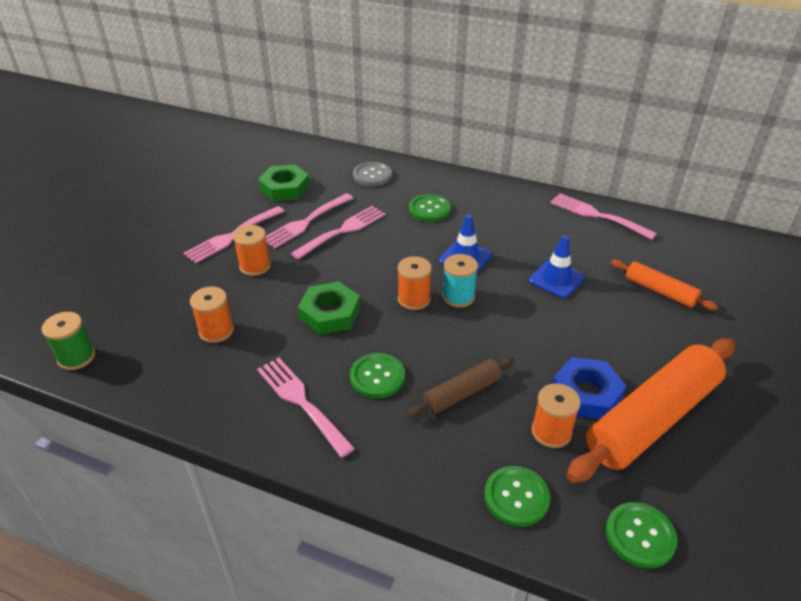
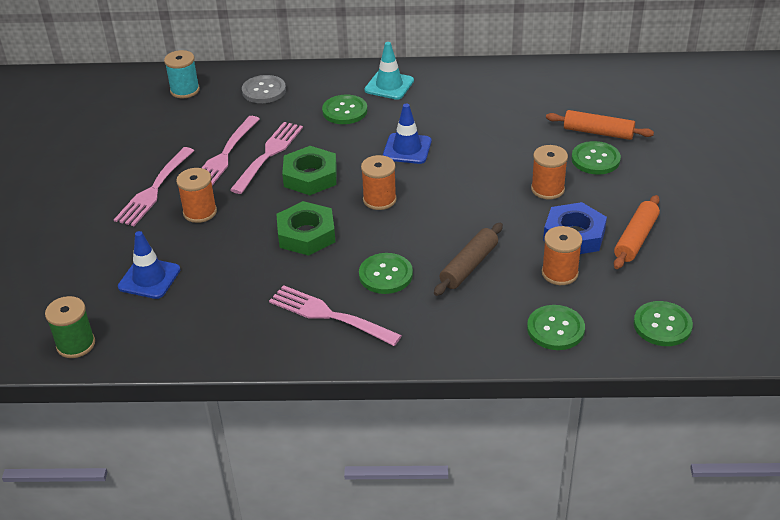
camera: 20 degrees left, 0 degrees up
(216, 331) = (203, 281): orange spool -> orange spool (547, 189)
(285, 188) = (176, 127): green nut -> green nut (310, 176)
(458, 297) = (420, 186): turquoise spool -> turquoise spool (185, 90)
(480, 197) = (389, 85): none -> turquoise traffic cone
(556, 279) = (502, 146): blue traffic cone -> blue traffic cone (149, 278)
(597, 215) = (511, 76): pink fork -> none
(645, 318) = (595, 159): none -> green button
(652, 418) = (636, 239): orange rolling pin -> orange rolling pin, size x0.51

